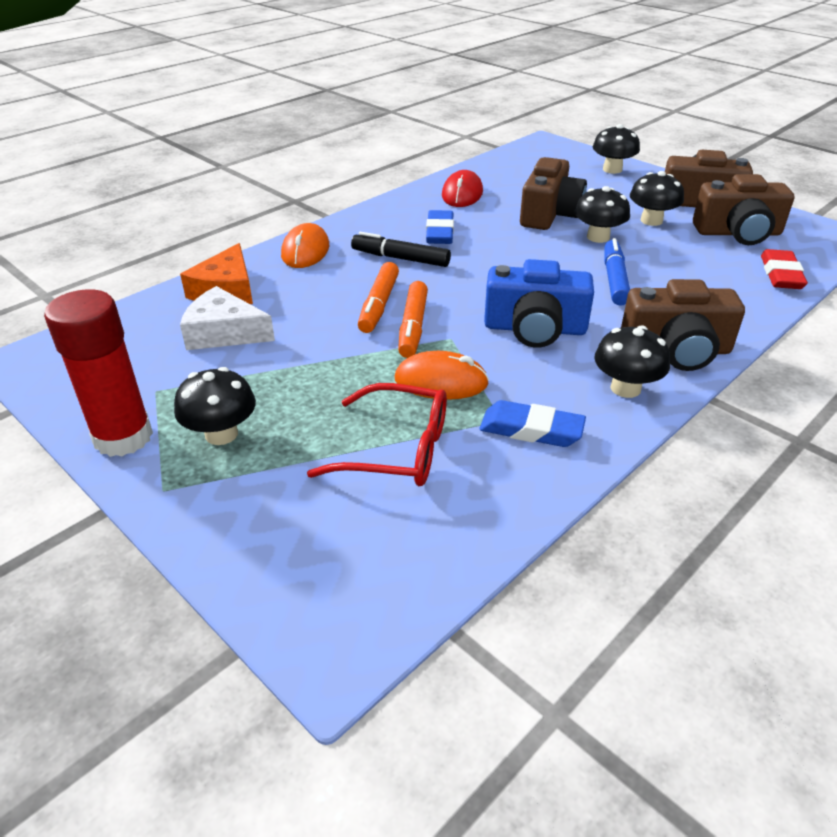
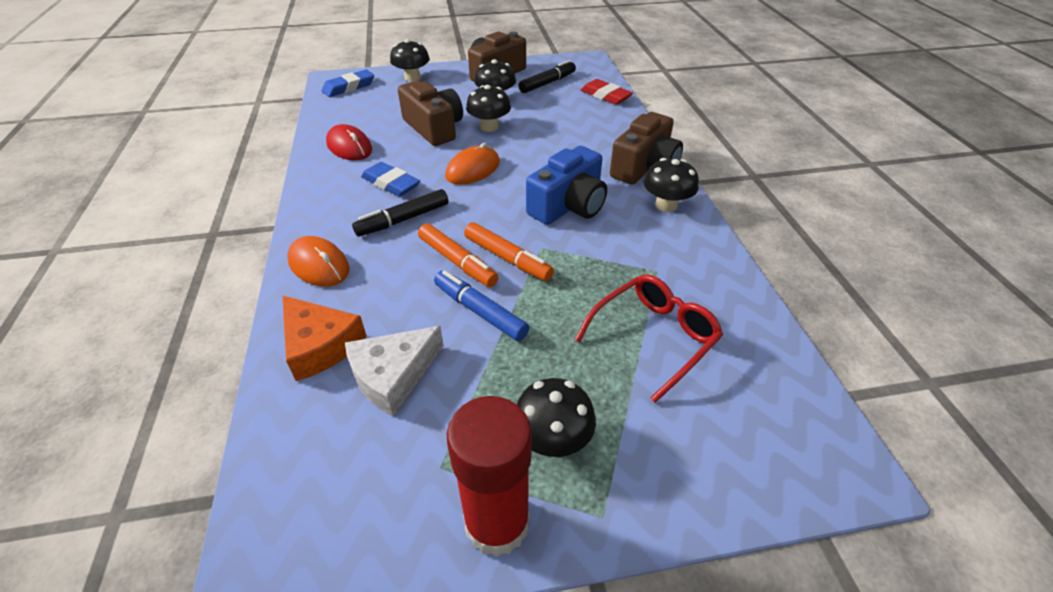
camera: 55 degrees left, 5 degrees up
(441, 381) = (591, 277): orange mouse -> orange mouse (473, 169)
(531, 430) = (678, 263): blue eraser -> blue eraser (349, 87)
(614, 279) = (546, 147): blue marker -> blue marker (480, 311)
(738, 233) = (547, 83): brown camera -> black marker

